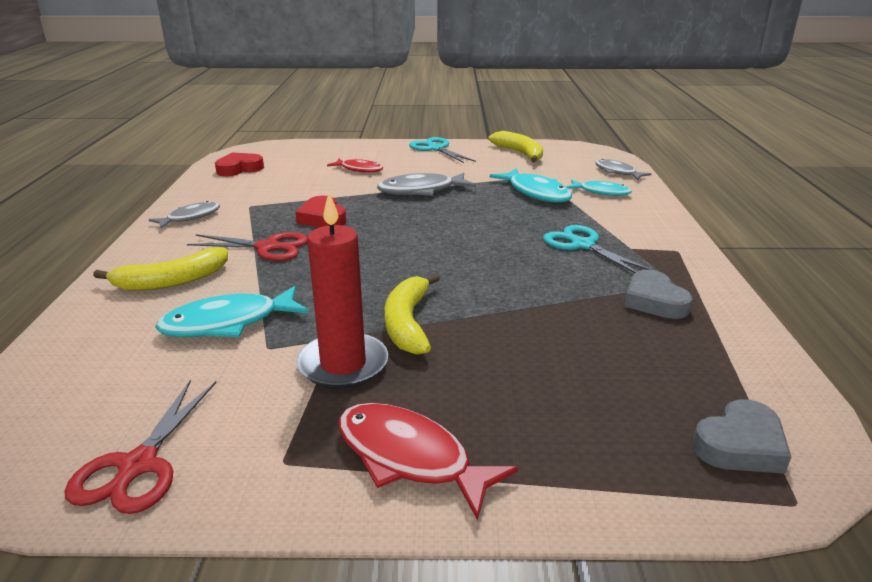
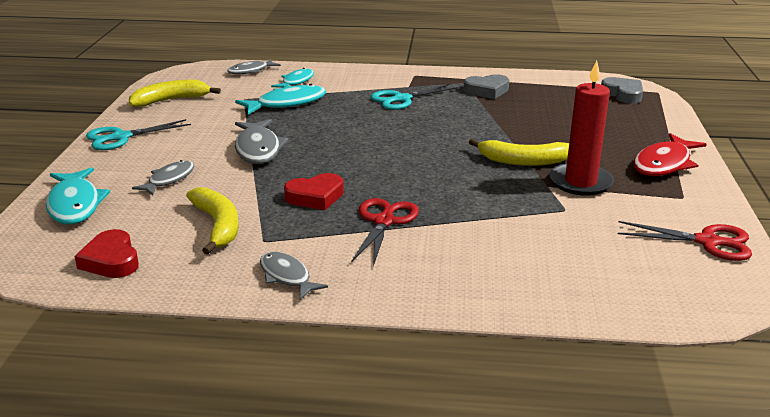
camera: 85 degrees left, 0 degrees up
(172, 281) = (456, 265): yellow banana -> yellow banana (218, 225)
(228, 323) = (532, 229): turquoise fish -> turquoise fish (75, 205)
(359, 169) = (169, 179): red fish -> grey fish

